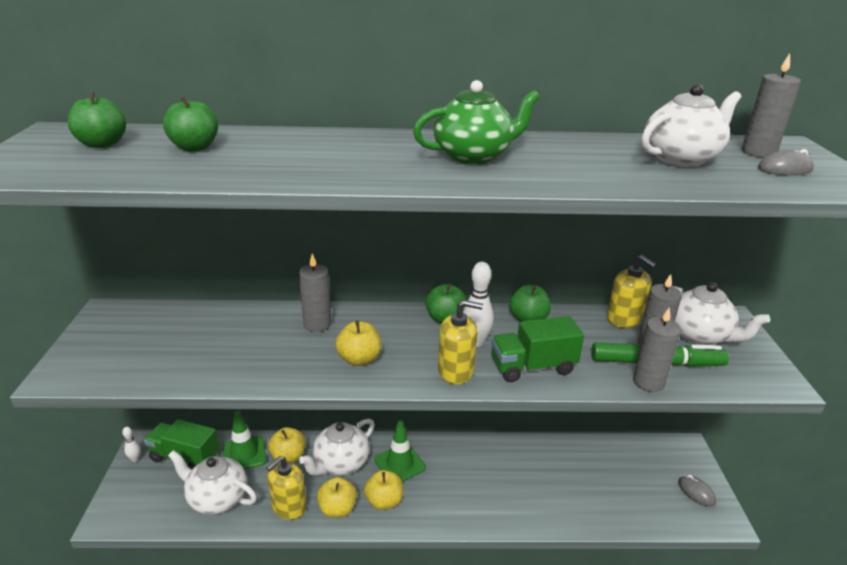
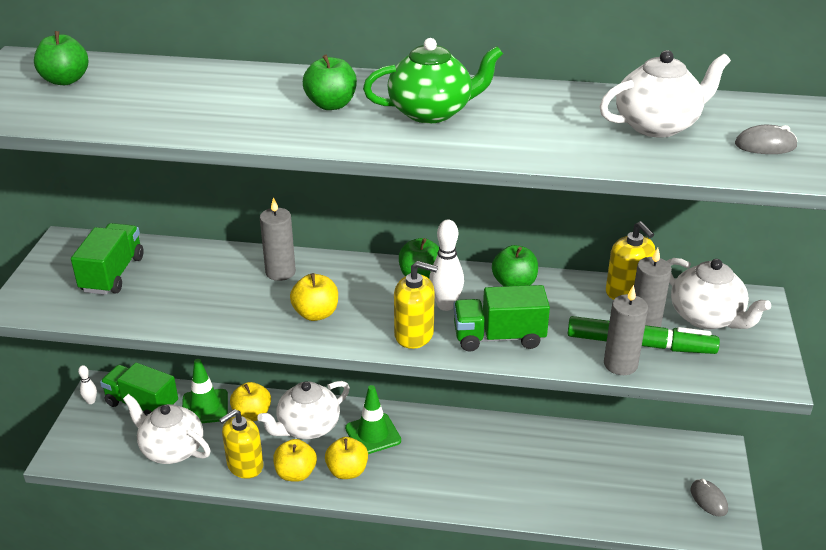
camera: 10 degrees right, 5 degrees up
(155, 337) = (112, 274): none -> green truck
(195, 148) = (153, 89): green apple -> green apple (331, 105)
(758, 152) = (755, 120): grey candle -> none

